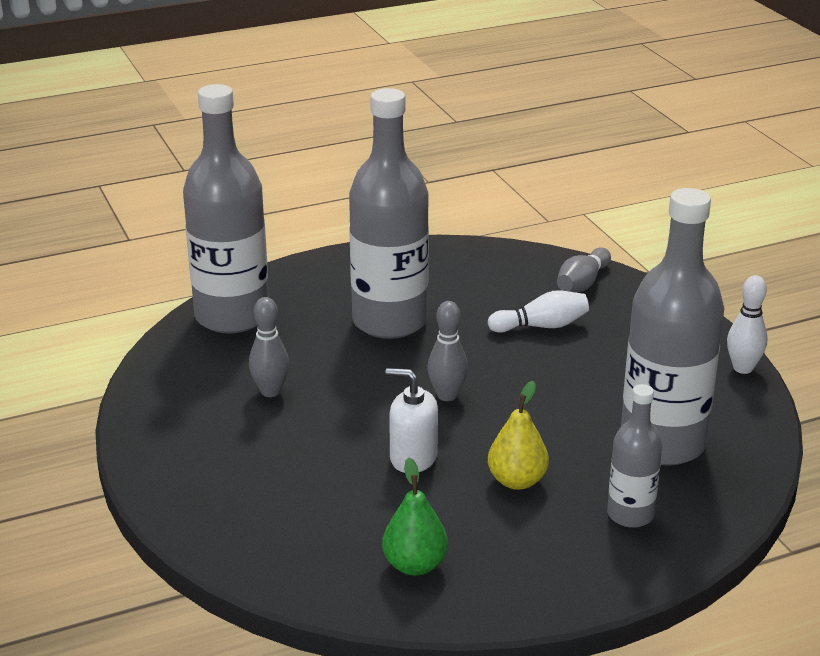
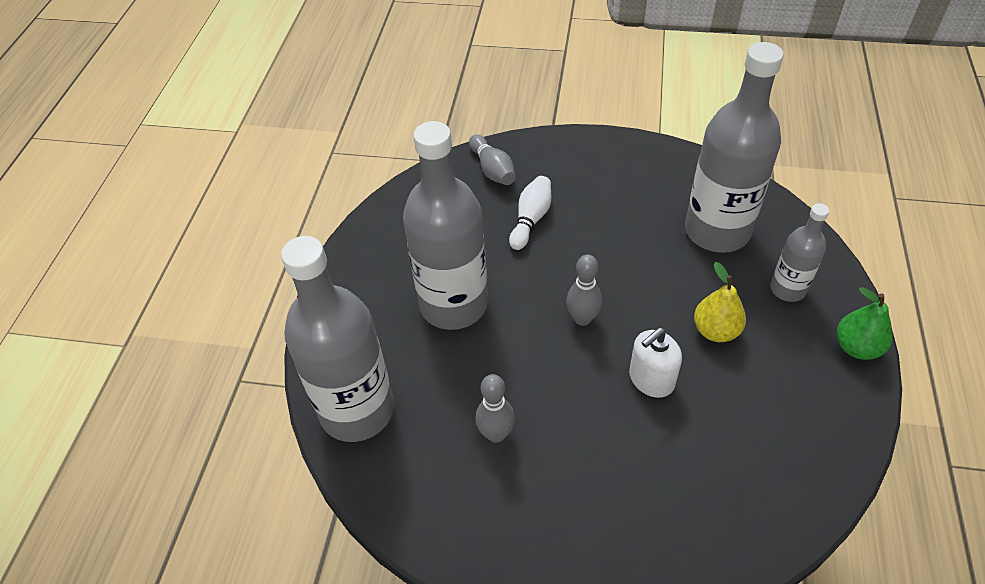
camera: 55 degrees left, 20 degrees up
(415, 565) = (786, 443): green pear -> green pear (856, 347)
(743, 368) = (656, 148): white bowling pin -> none

